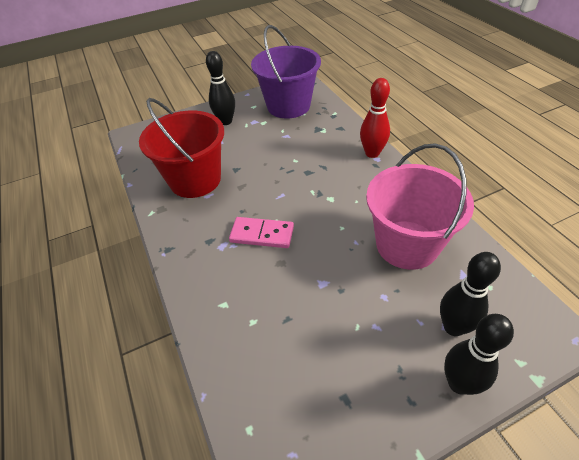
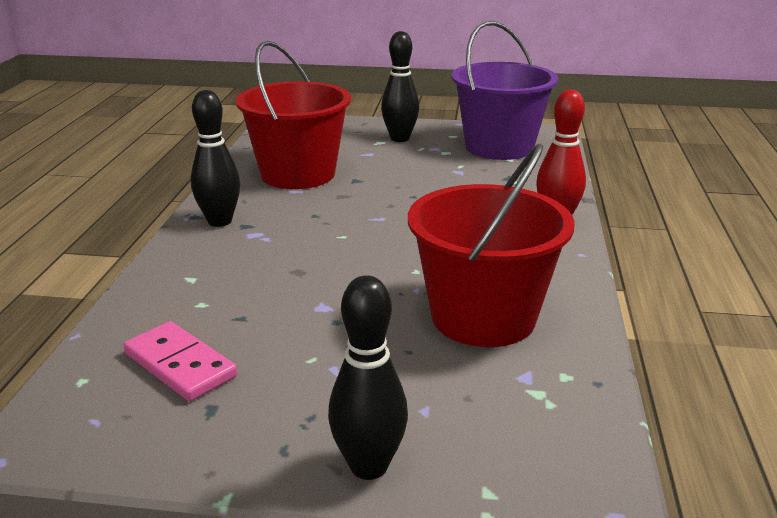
camera: 30 degrees right, 20 degrees down
(262, 234) = (309, 241): pink domino -> pink domino (180, 365)
(407, 244) = (483, 317): pink bucket -> red bucket
(453, 327) = (437, 415): black bowling pin -> black bowling pin (220, 221)

